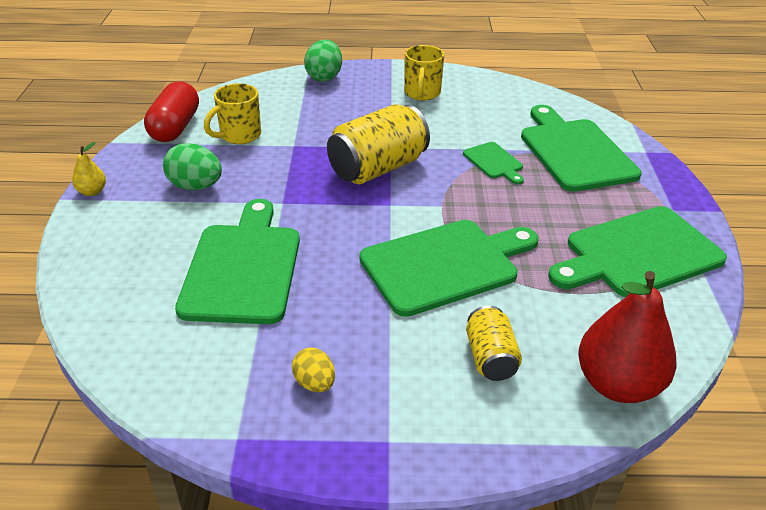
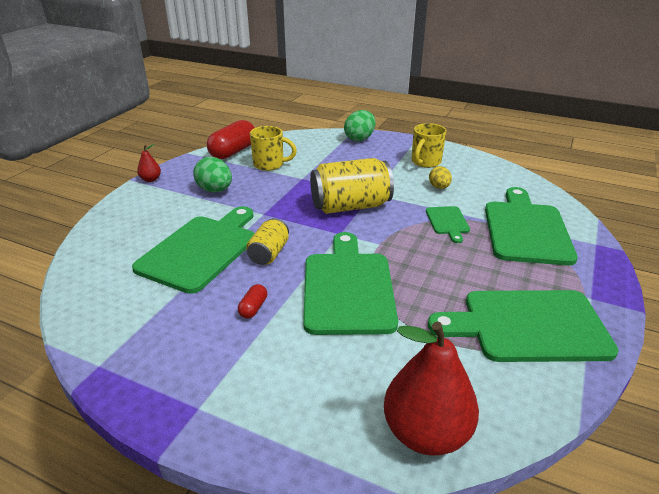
camera: 25 degrees right, 5 degrees down
(92, 192) = (151, 179): yellow pear -> red pear
(239, 135) = (270, 164): yellow mug -> yellow mug turned 150 degrees counterclockwise
(314, 383) = (181, 345): yellow egg -> yellow egg (439, 187)
(361, 318) = (253, 308): none -> red capsule
(445, 265) = (348, 288): green cutting board -> green cutting board turned 90 degrees counterclockwise
(490, 358) = (329, 371): yellow can -> yellow can (269, 253)

